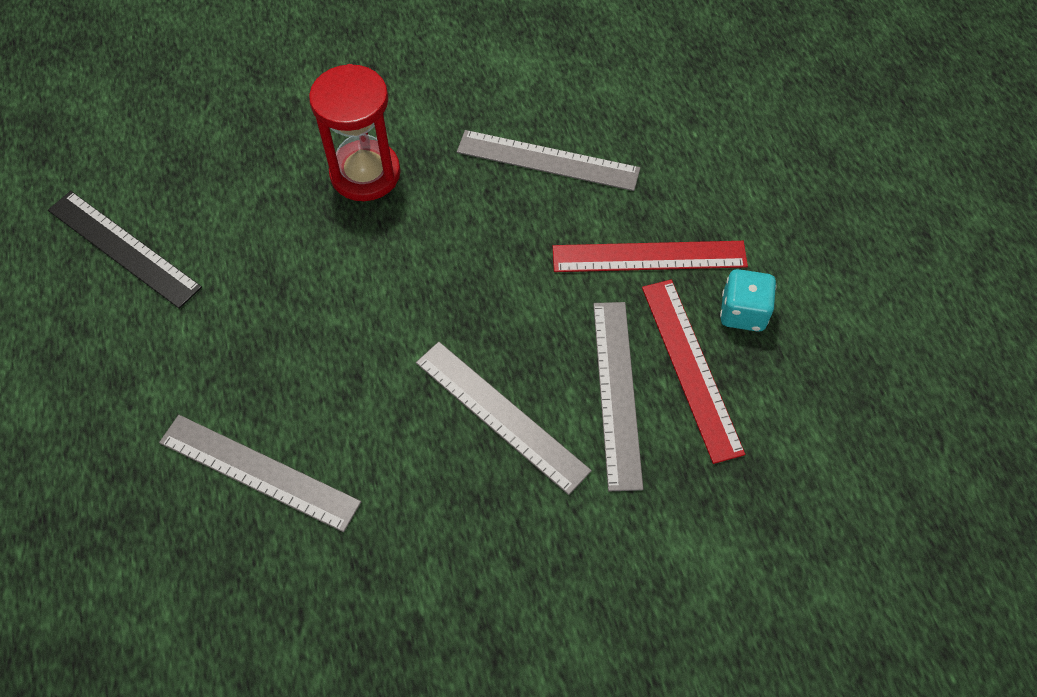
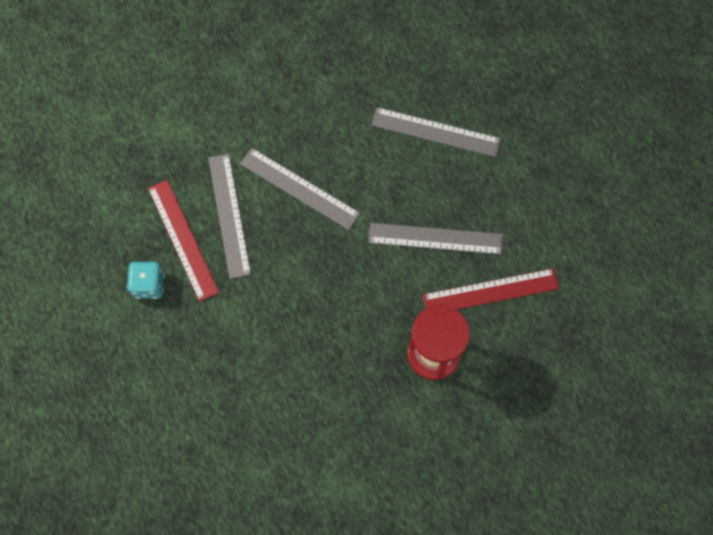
camera: 170 degrees right, 10 degrees up
(123, 248) = (582, 262): black ruler -> none
(548, 161) = (299, 389): grey ruler -> grey ruler (435, 238)
(649, 256) = (215, 318): red ruler -> red ruler (490, 292)

